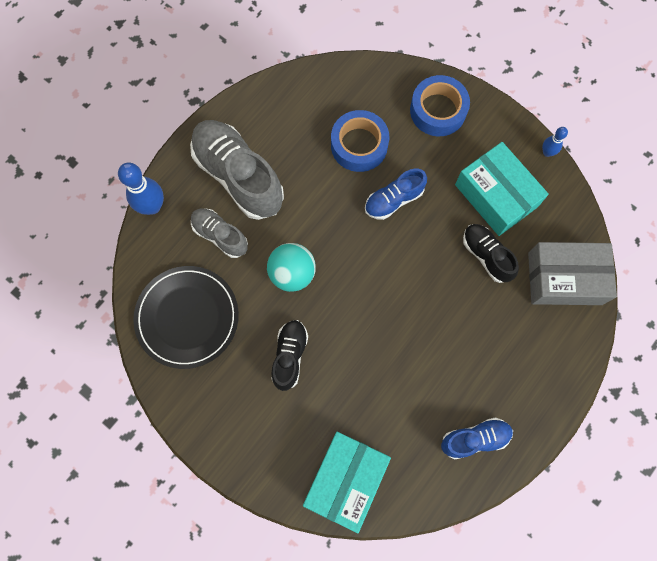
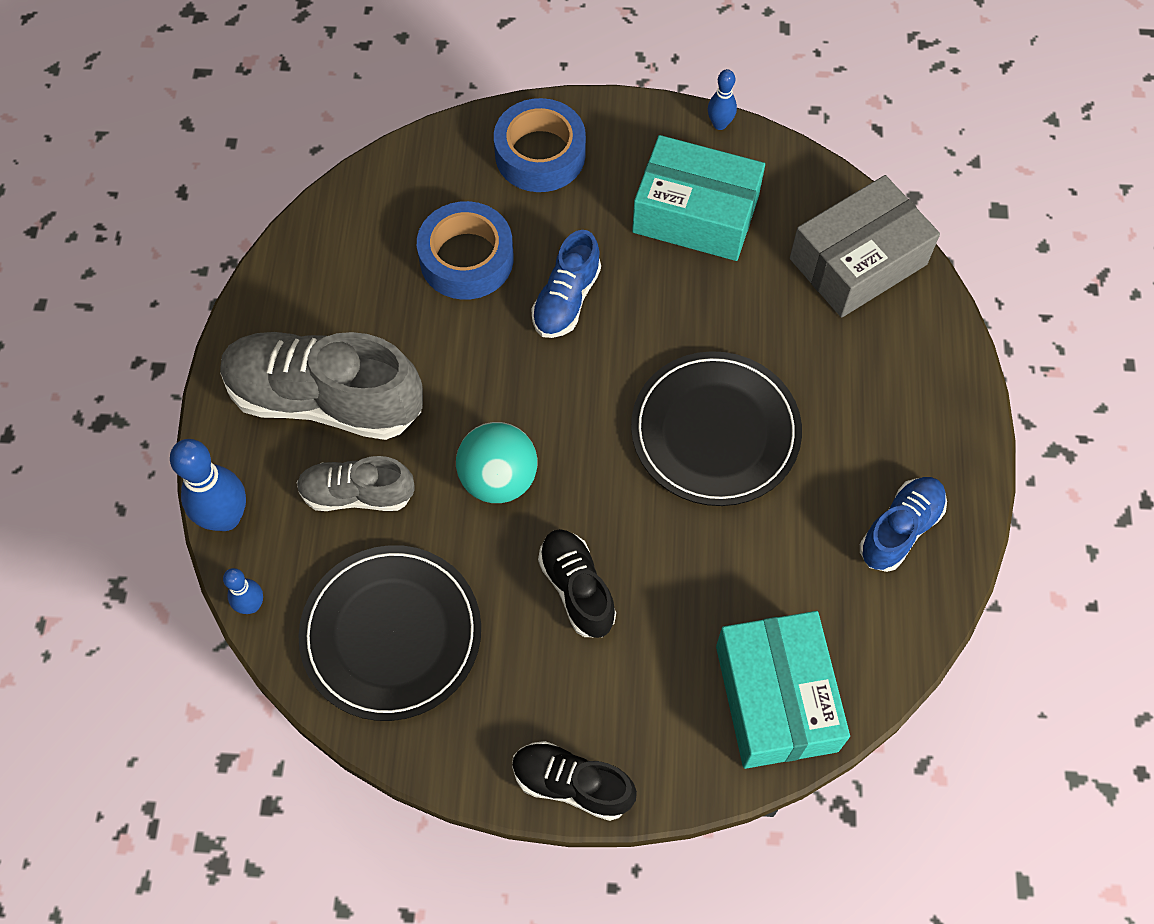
camera: 35 degrees left, 10 degrees down
(134, 259) = (251, 605): none -> blue bowling pin
(418, 321) = (715, 431): none -> black plate
(486, 255) = (740, 294): black shoe -> black shoe (572, 784)

